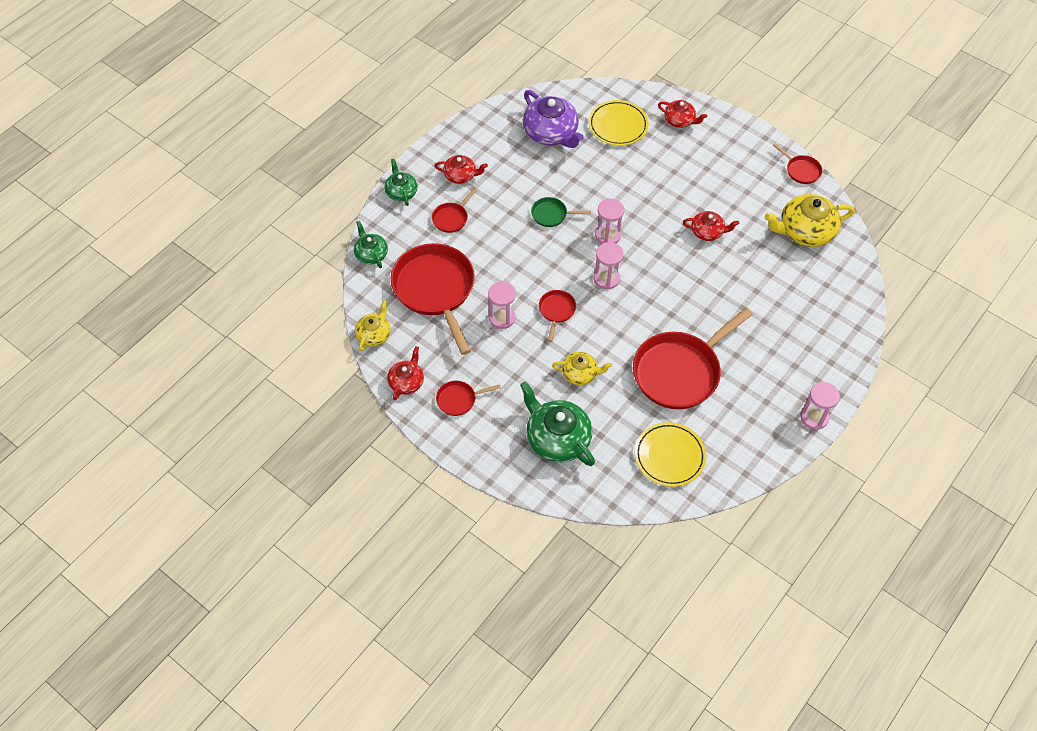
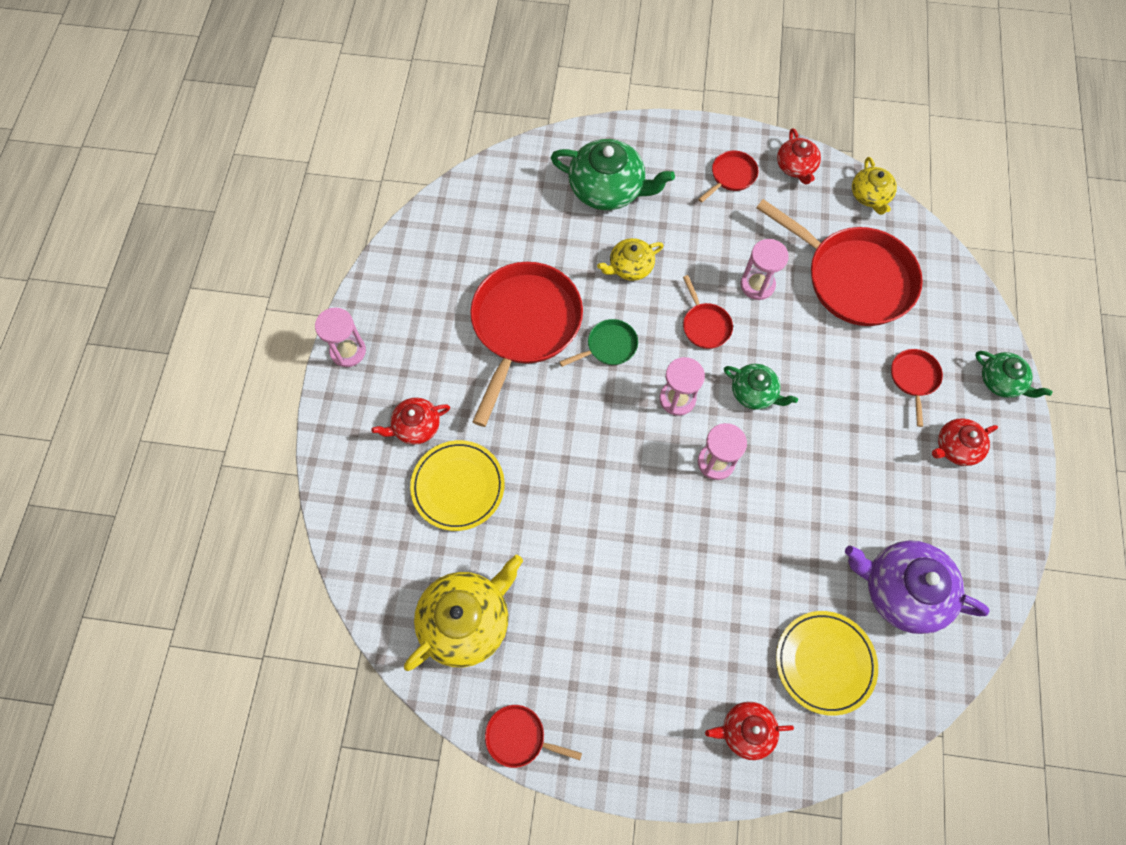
camera: 150 degrees right, 10 degrees up
(371, 254) = (958, 282): green teapot -> green teapot (754, 392)
(552, 215) = (803, 453): green pan -> green pan (608, 346)
(669, 456) = (484, 228): yellow plate -> yellow plate (458, 486)
(707, 232) = (595, 541): red teapot -> red teapot (416, 426)

